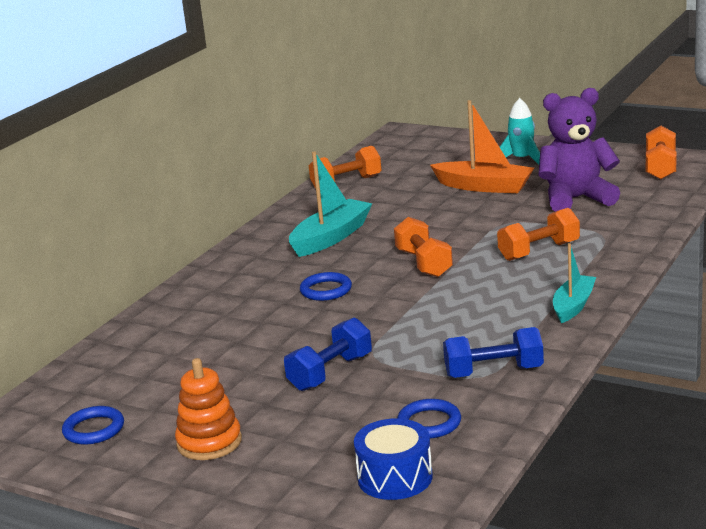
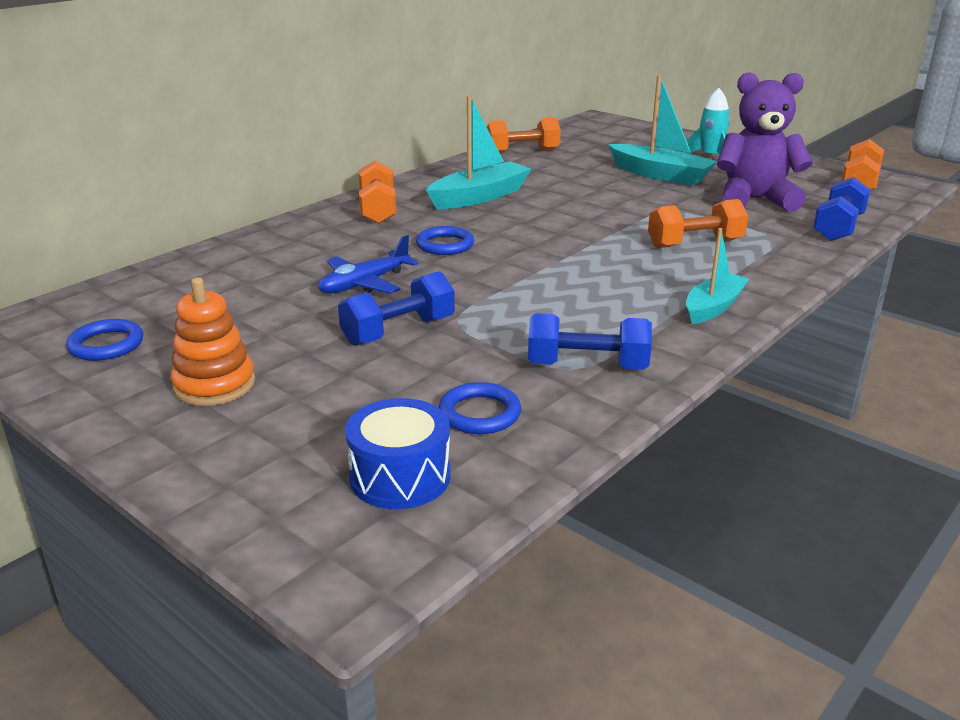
camera: 10 degrees right, 5 degrees up
(277, 338) = (364, 284): none -> blue plane
(424, 263) = (562, 236): orange dumbbell -> orange dumbbell (378, 210)
(484, 187) = (660, 175): orange boat -> turquoise boat
(653, 215) = (838, 228): none -> blue dumbbell

